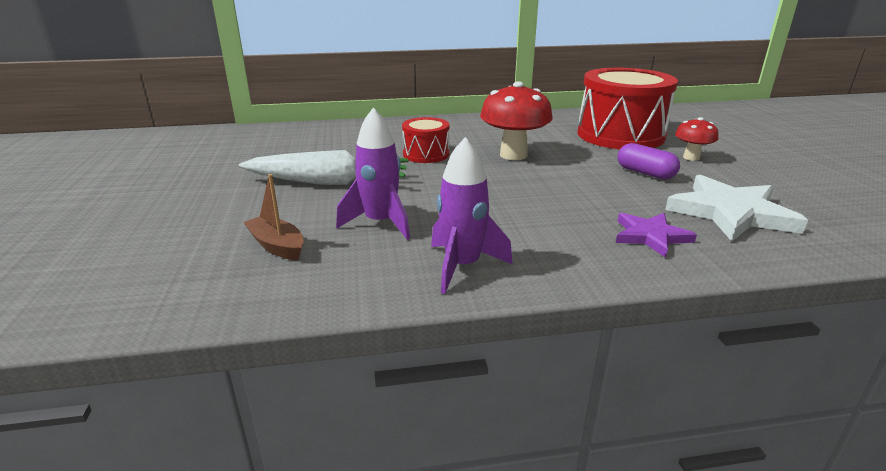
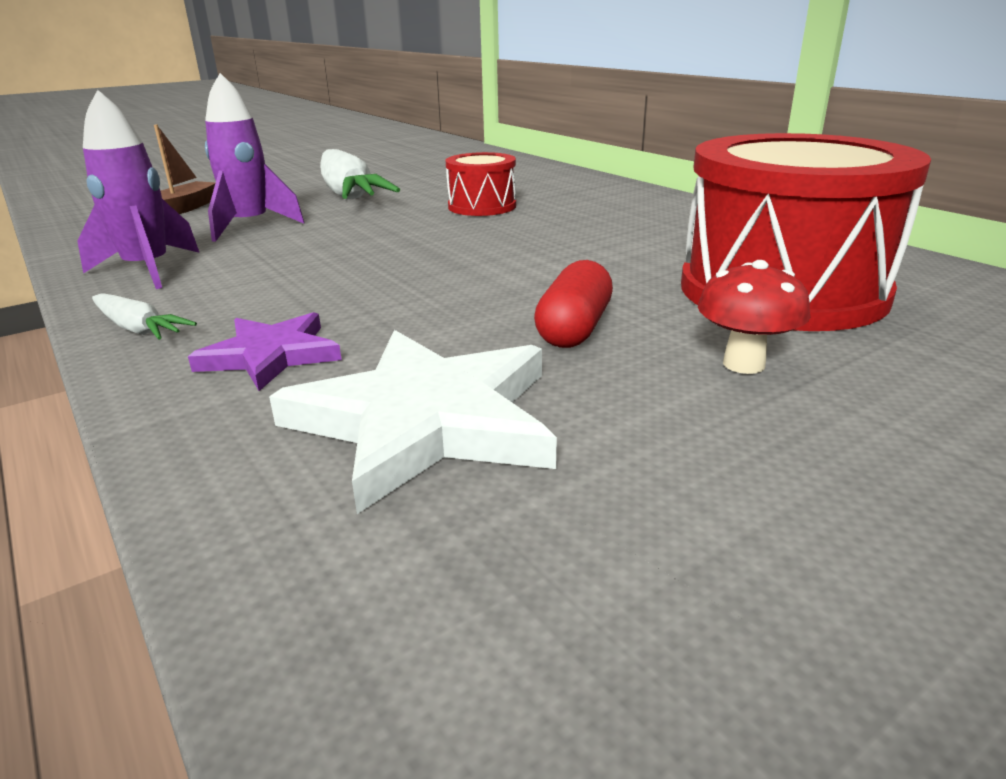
camera: 65 degrees right, 0 degrees up
(513, 155) = (540, 240): red mushroom -> none
(590, 272) = (138, 328): none -> white carrot
(645, 173) = (574, 329): purple capsule -> red capsule

